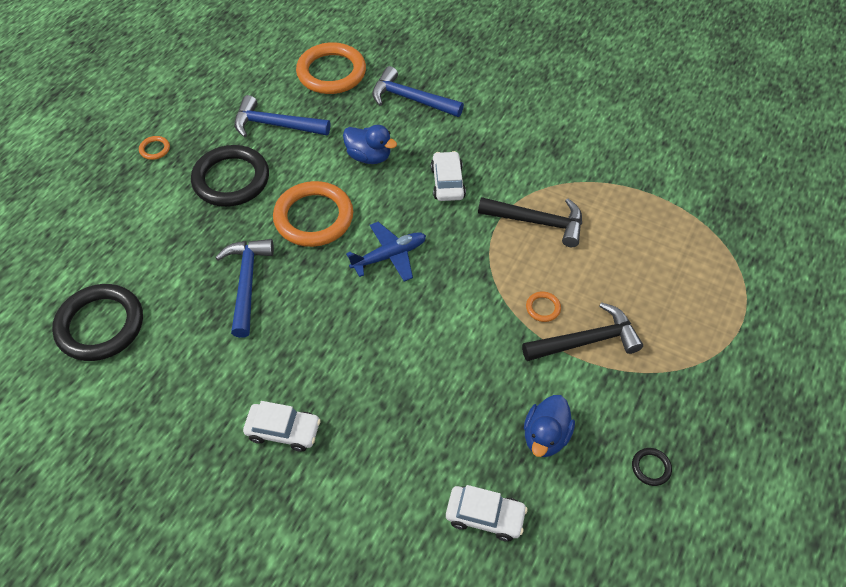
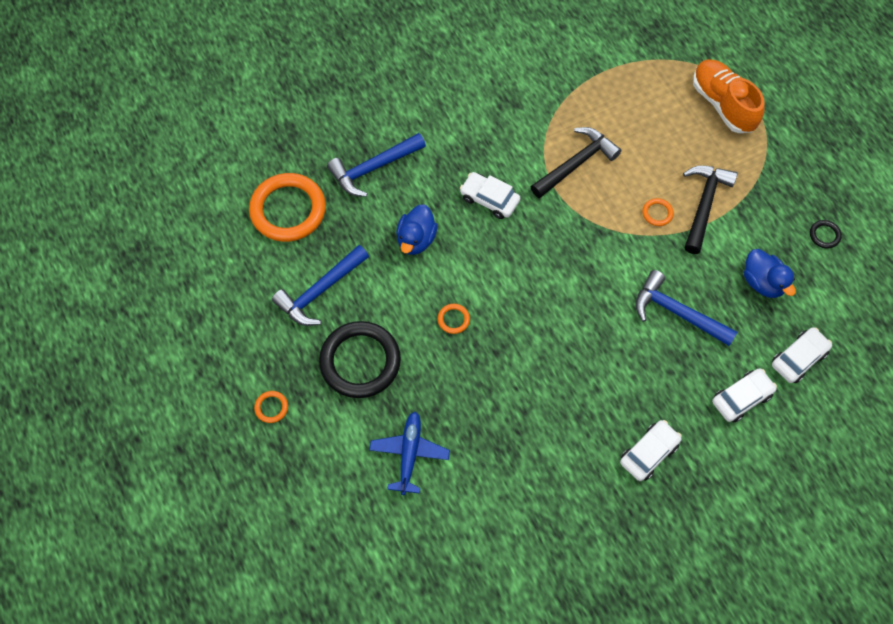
camera: 55 degrees left, 10 degrees up
(100, 325) = (453, 545): black ring -> none
(246, 283) = (487, 407): blue hammer -> blue hammer (676, 312)
(313, 217) = (453, 319): orange ring -> orange ring, size x0.41
(369, 156) = (416, 239): blue duck -> blue duck turned 135 degrees clockwise
(389, 256) = (535, 286): blue plane -> blue plane (409, 453)
(399, 483) = (741, 398): none -> white car
(712, 300) = (722, 104): none -> orange shoe

